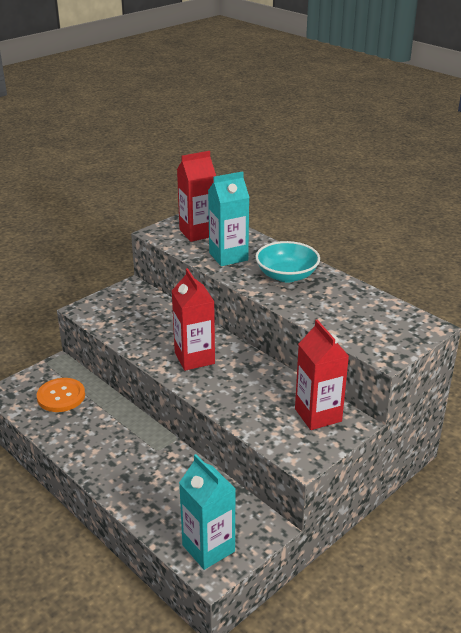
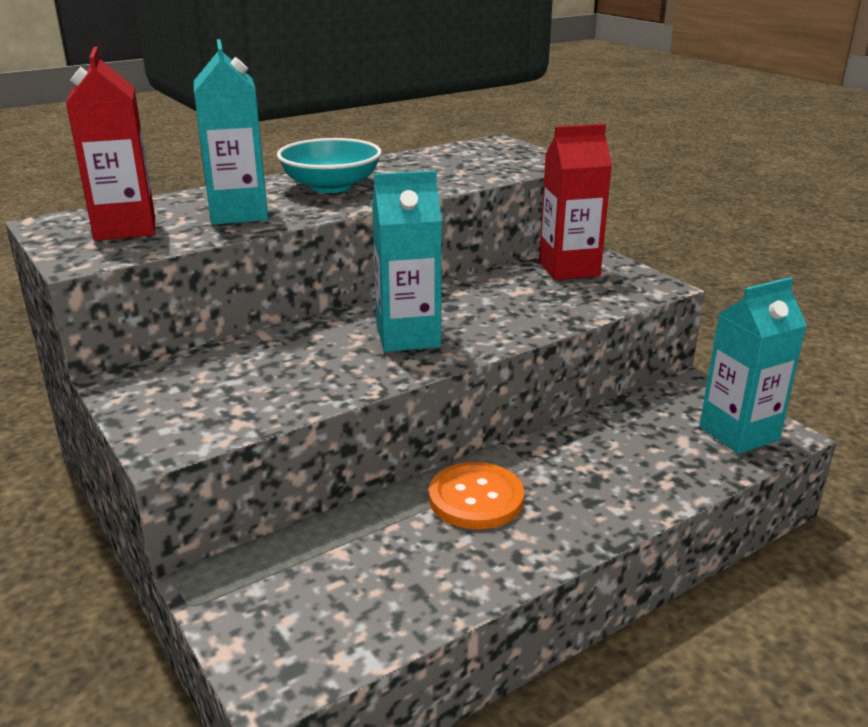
camera: 80 degrees left, 5 degrees down
(61, 396) = (334, 579): orange button -> orange button (476, 498)
(194, 358) = (408, 337): red carton -> turquoise carton

